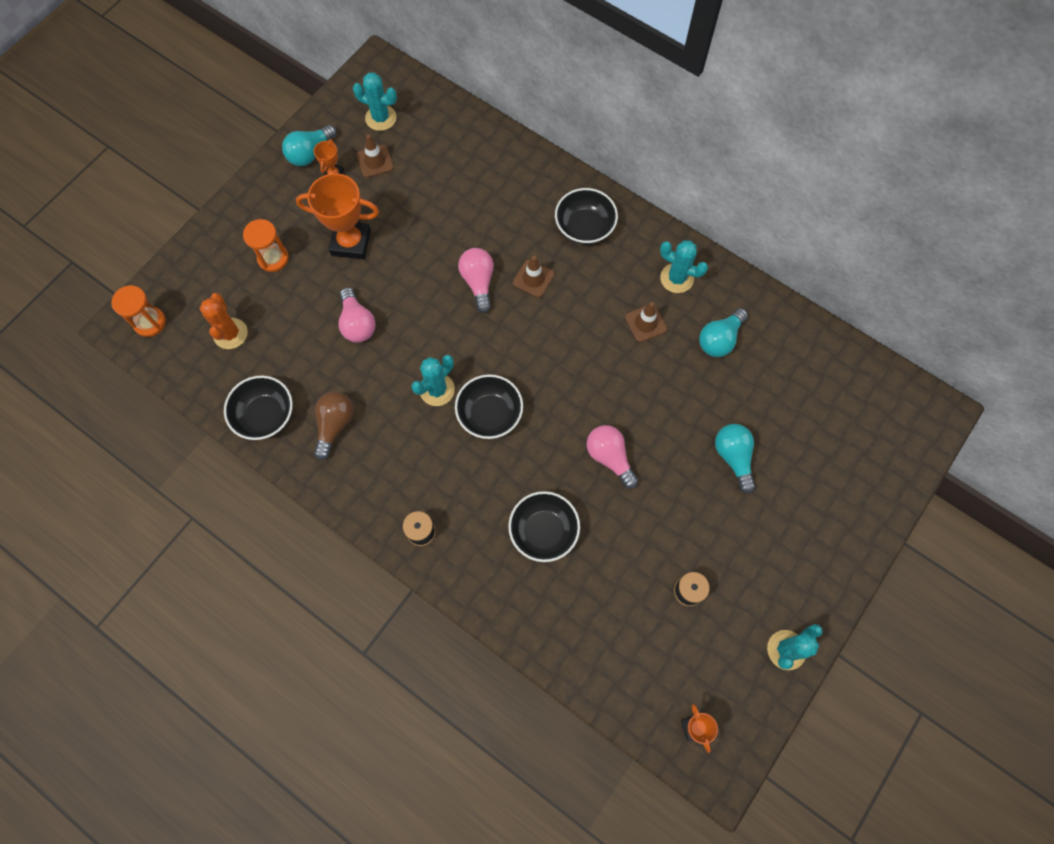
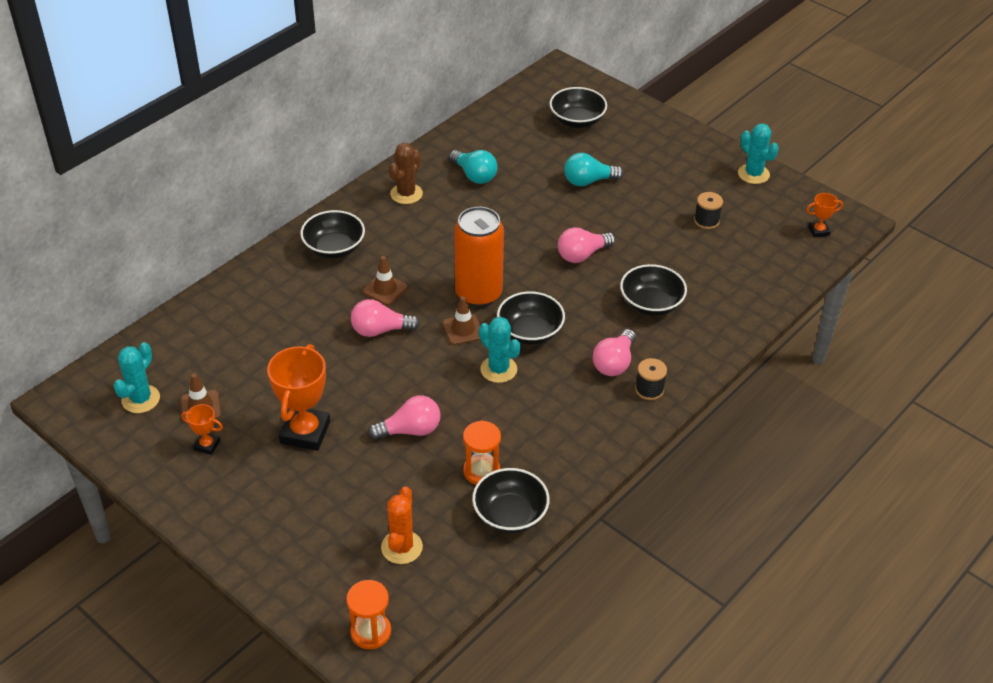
camera: 85 degrees left, 25 degrees down
(230, 333) = (401, 547): orange cactus -> orange cactus turned 75 degrees counterclockwise
(273, 258) = (308, 505): orange hourglass -> orange hourglass (481, 471)
(310, 153) = (168, 467): turquoise light bulb -> none
(334, 425) = (529, 453): brown light bulb -> none
(454, 496) = (614, 363): none -> pink light bulb
(538, 362) = (478, 293): none -> orange can
(645, 323) = (449, 218): brown traffic cone -> brown traffic cone (463, 330)
(676, 278) = (406, 194): turquoise cactus -> brown cactus
(842, 439) = (577, 121): none -> black bowl

